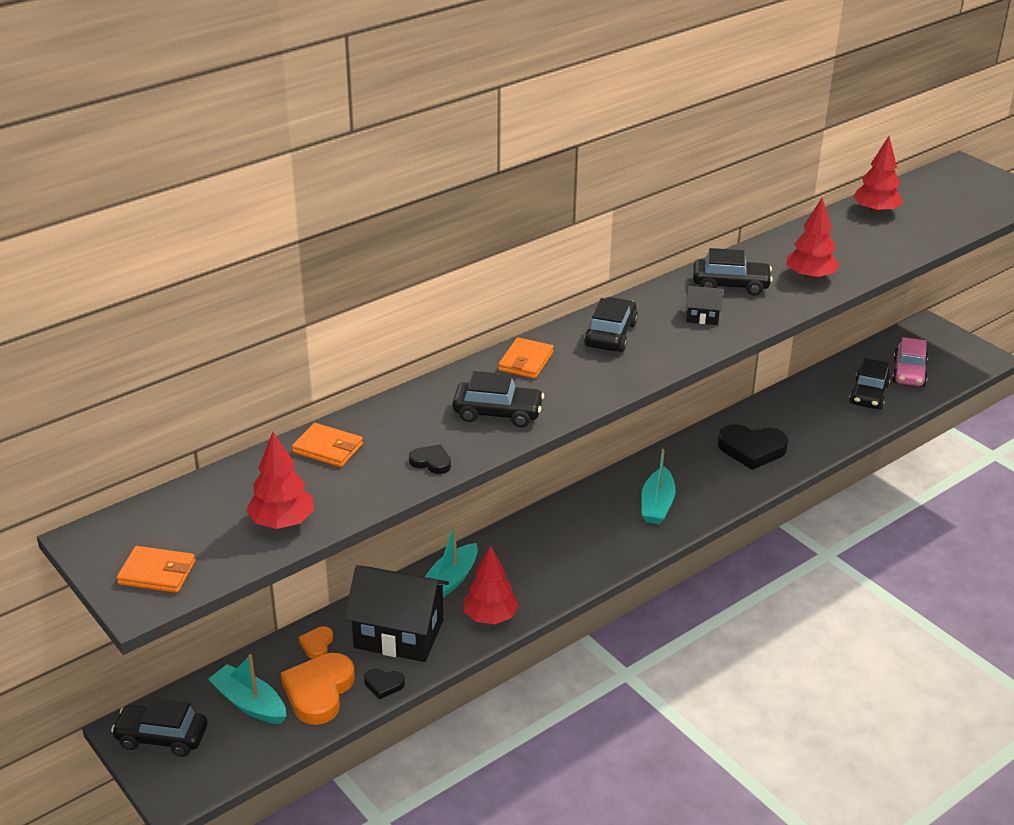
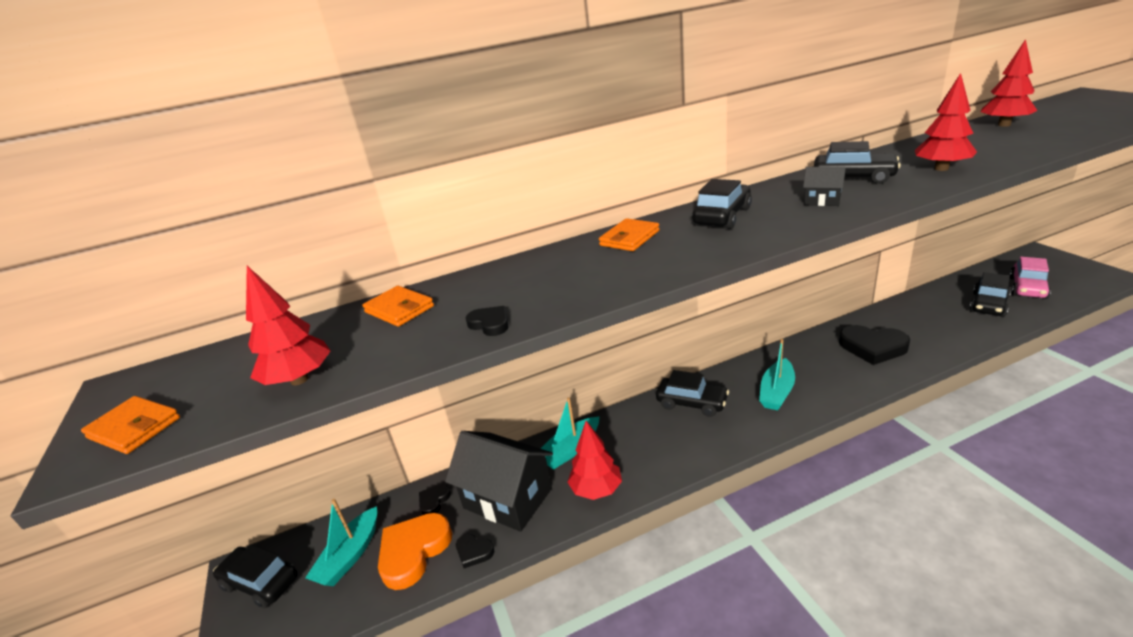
camera: 20 degrees right, 5 degrees down
(249, 703) = (350, 556): turquoise boat -> turquoise boat turned 120 degrees counterclockwise
(317, 644) = (434, 501): orange heart -> black heart
(497, 413) = (582, 280): black car -> black car (692, 403)

